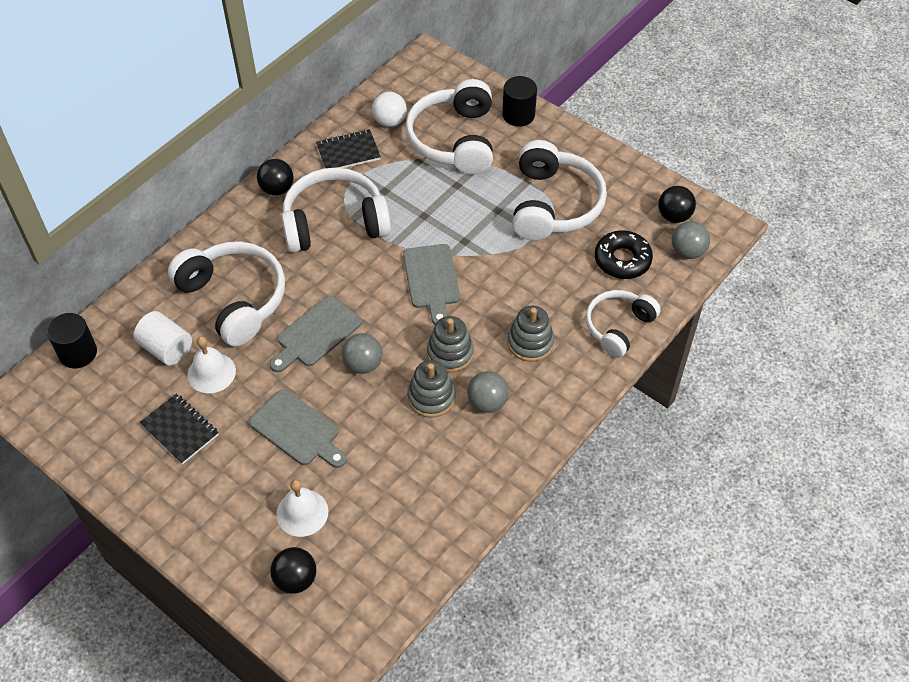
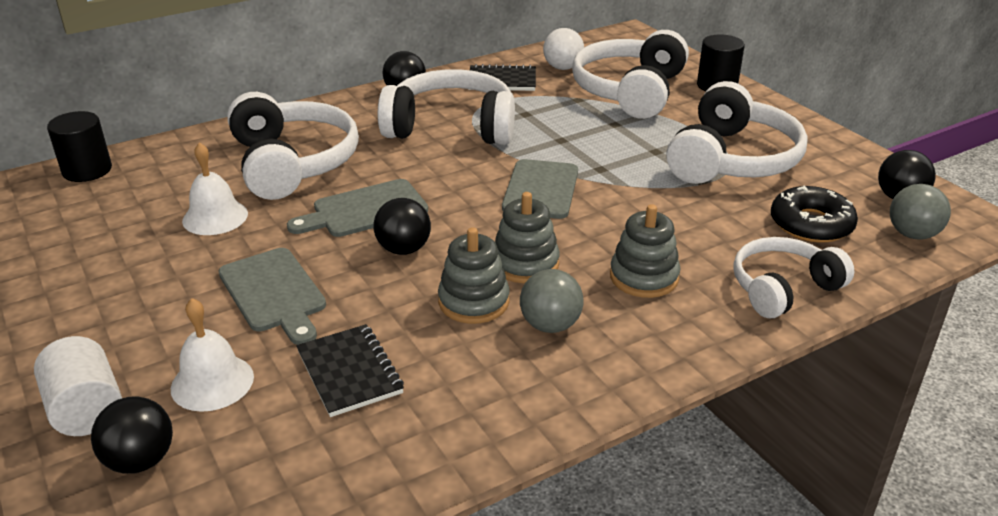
camera: 20 degrees right, 20 degrees down
(166, 348) = (183, 186): white cylinder -> white cylinder (86, 409)
(180, 430) = (134, 259): black notebook -> black notebook (349, 372)
(363, 364) = (403, 249): grey ball -> black ball

